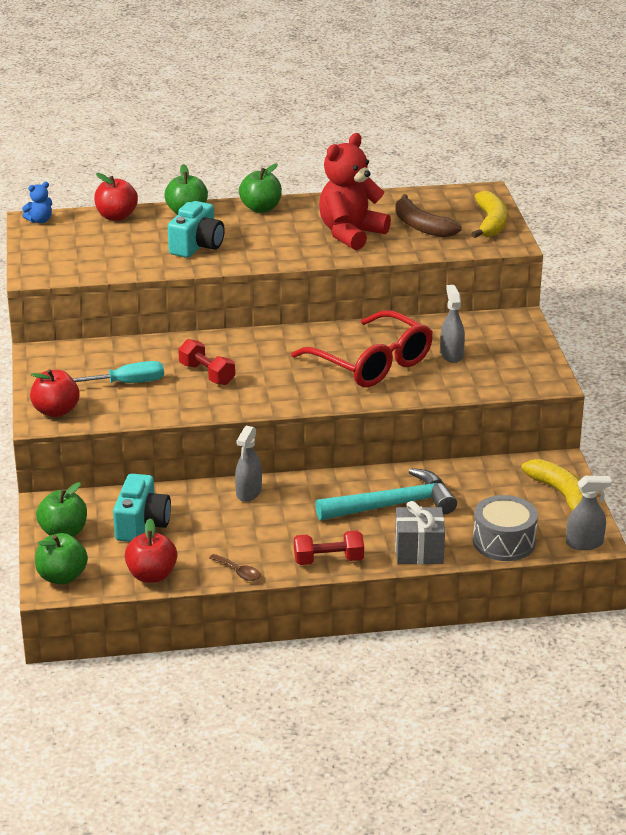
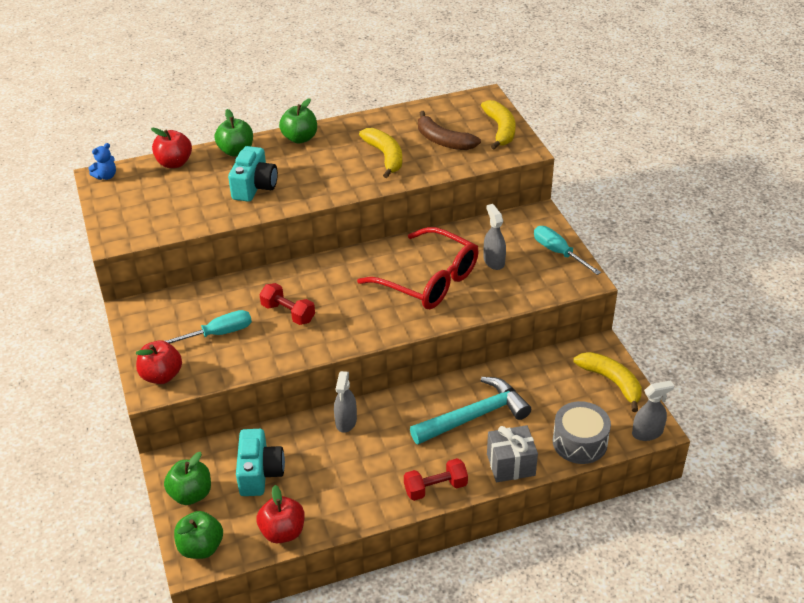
camera: 10 degrees left, 10 degrees up
(238, 572) = (359, 515): brown spoon -> none
(350, 234) = (385, 156): red teddy bear -> yellow banana
(528, 355) = (558, 252): none -> turquoise screwdriver

